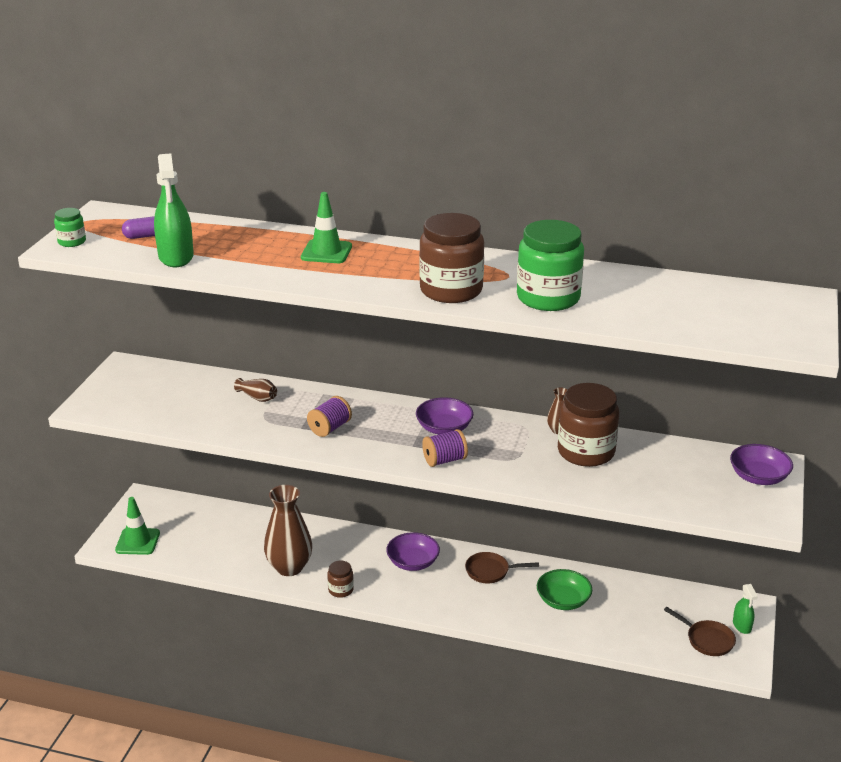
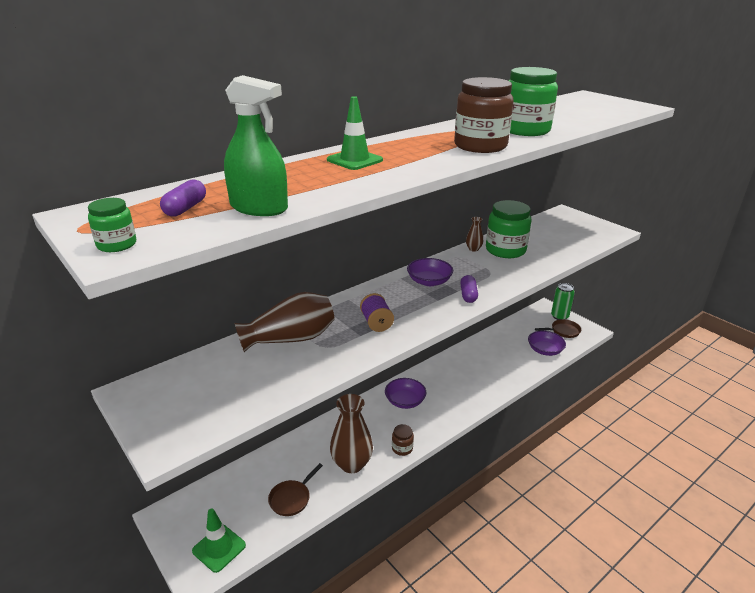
camera: 55 degrees left, 0 degrees up
(257, 397) = (290, 339): brown vase -> brown vase, size x2.15
(444, 460) = (468, 295): purple spool -> purple capsule
(490, 571) = (444, 374): brown pan -> brown pan (291, 498)
(563, 600) = (494, 360): green bowl -> none
(586, 452) = (505, 250): brown jar -> green jar
(742, 625) = (559, 316): green spray bottle -> green can
(758, 477) = (573, 219): purple bowl -> purple bowl (545, 350)

